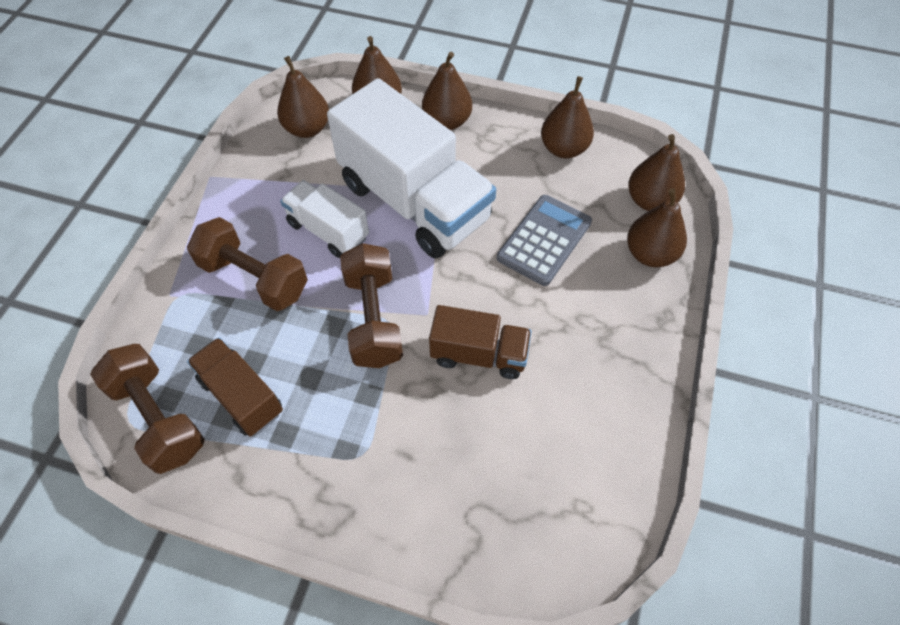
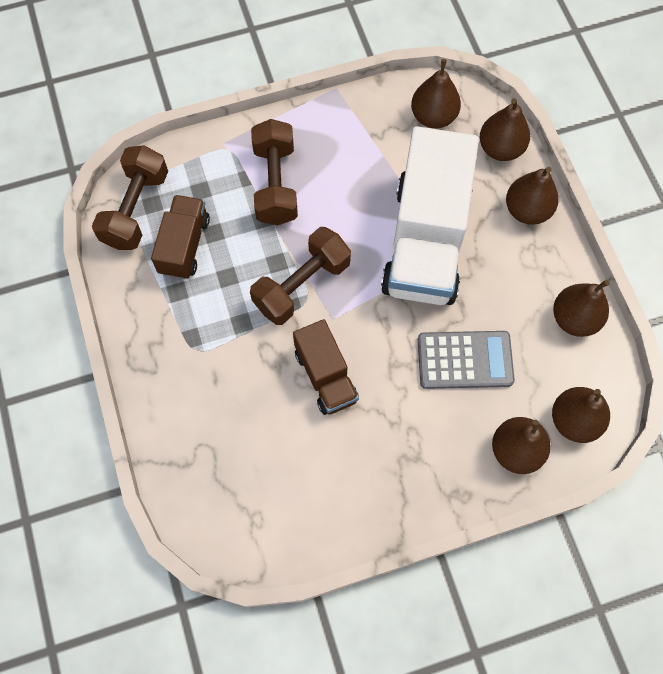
camera: 55 degrees right, 10 degrees up
(328, 231) = (351, 201): white truck -> none

